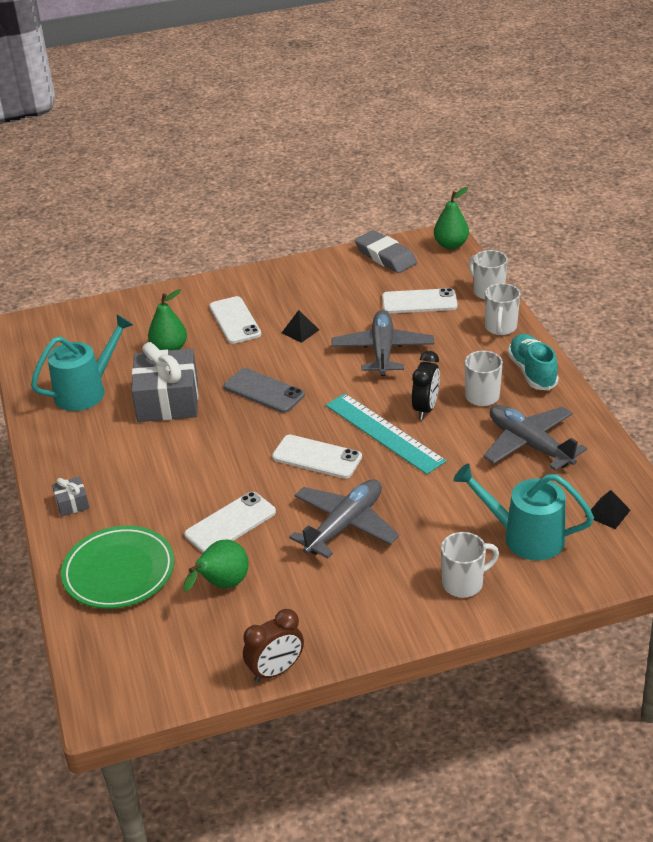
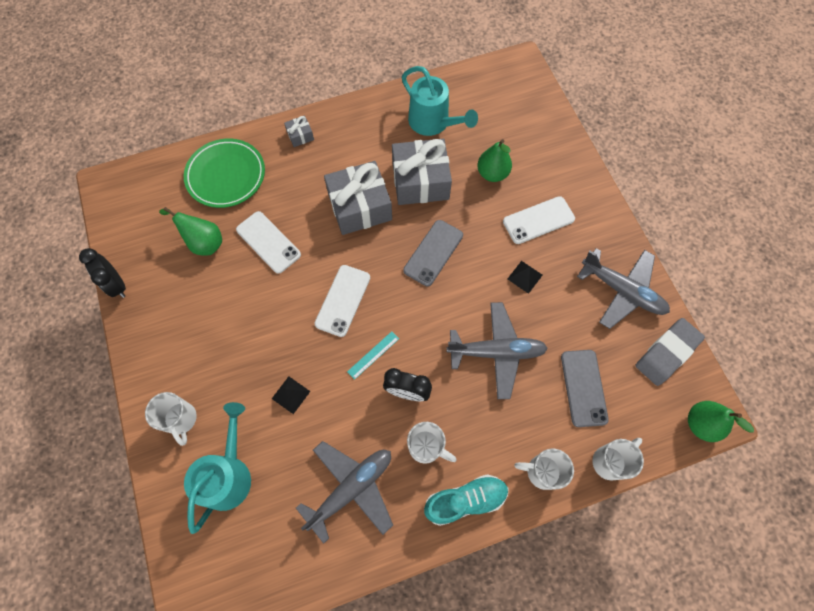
camera: 85 degrees right, 30 degrees up
(193, 447) = (360, 207): none -> grey gift
(276, 670) = (117, 285): brown clock -> black clock
(344, 525) = (258, 325): grey plane -> grey plane (622, 291)
(384, 432) = (373, 355): turquoise ruler -> turquoise ruler, size x0.46
(419, 302) = (583, 388): white phone -> grey phone
(607, 513) = (251, 556): black pyramid -> black pyramid (291, 395)

